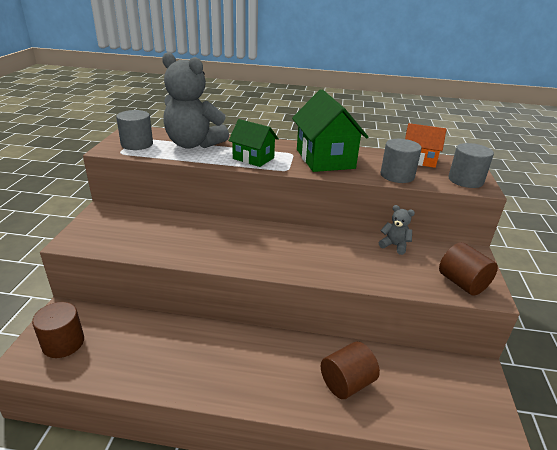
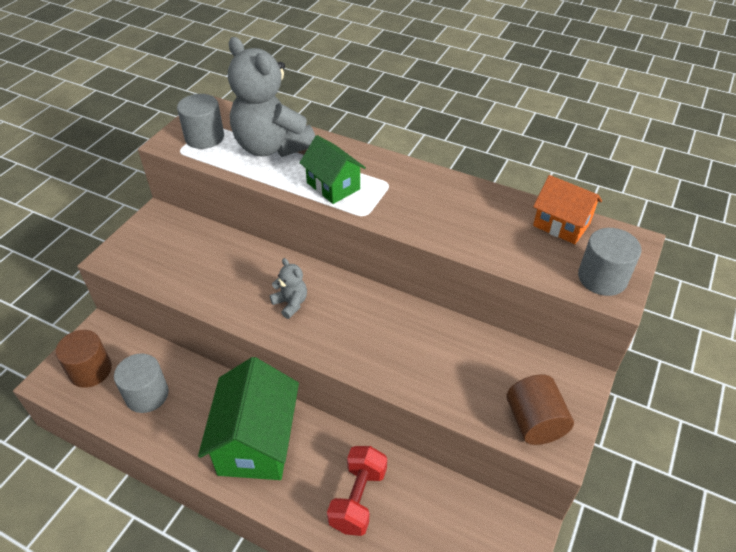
camera: 20 degrees right, 15 degrees up
(325, 159) = (427, 201): green house -> green house (256, 442)
(347, 383) = (358, 499): brown cylinder -> red dumbbell
(394, 245) = (481, 342): grey teddy bear -> grey teddy bear (291, 303)
(397, 175) = (507, 251): grey cylinder -> grey cylinder (147, 395)

